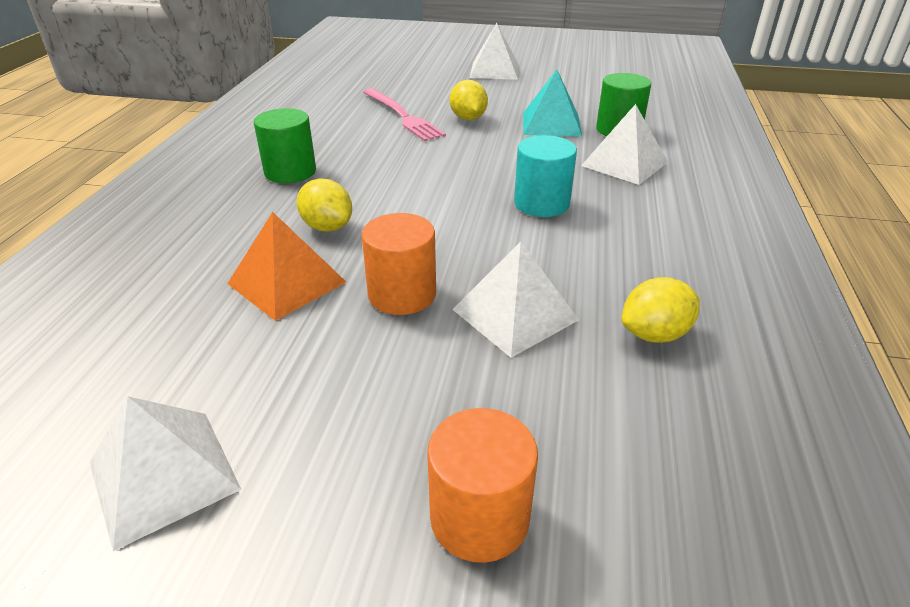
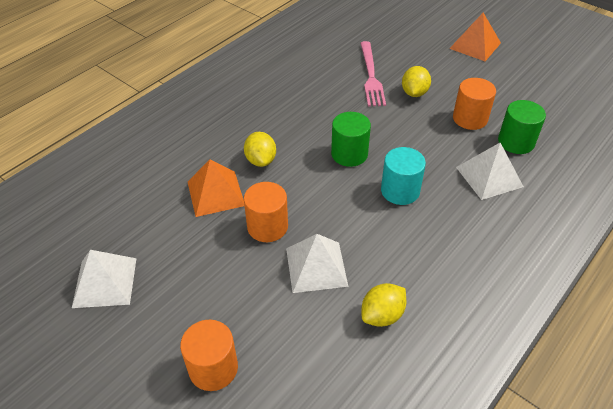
camera: 30 degrees right, 10 degrees up
(290, 172) = (268, 106): green cylinder -> green cylinder (349, 154)
(494, 70) = (475, 45): white pyramid -> orange pyramid
(551, 124) = (470, 118): turquoise pyramid -> orange cylinder
(655, 334) = (382, 315): yellow lemon -> yellow lemon turned 45 degrees counterclockwise

